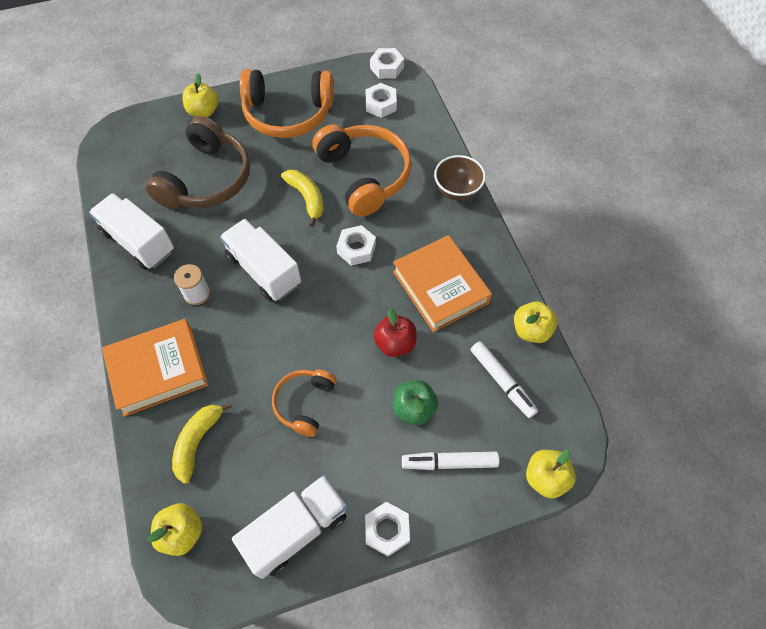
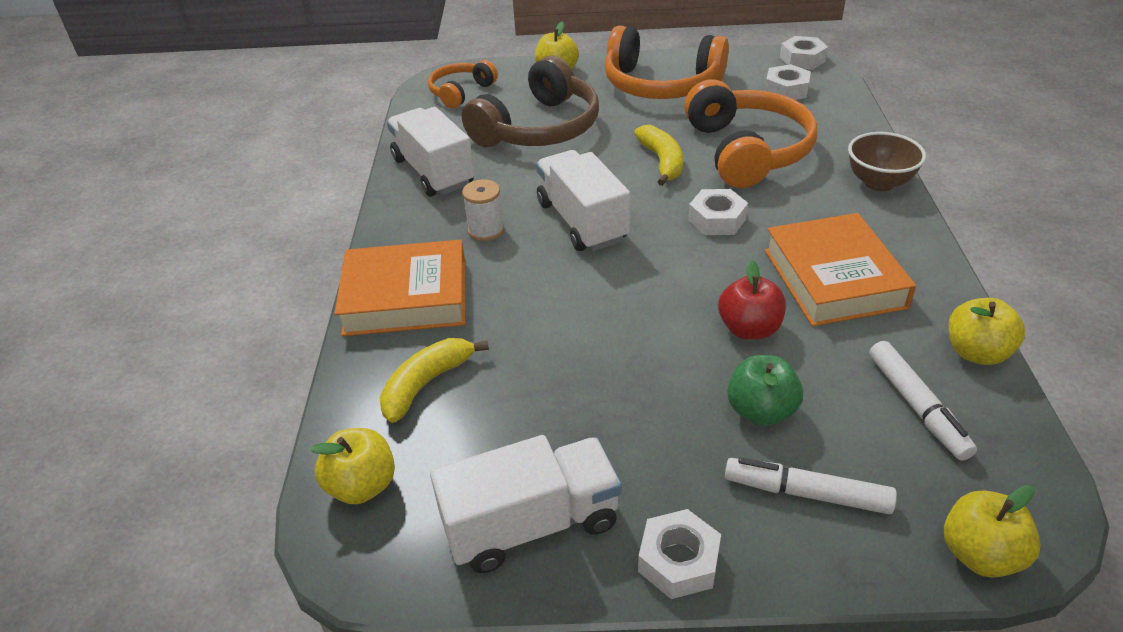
camera: 20 degrees right, 20 degrees down
(304, 403) = (593, 371): orange headphones -> orange headphones (461, 92)

